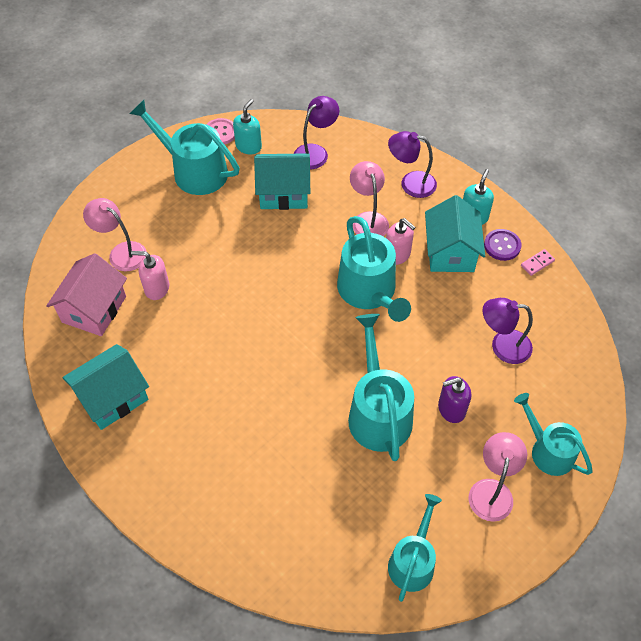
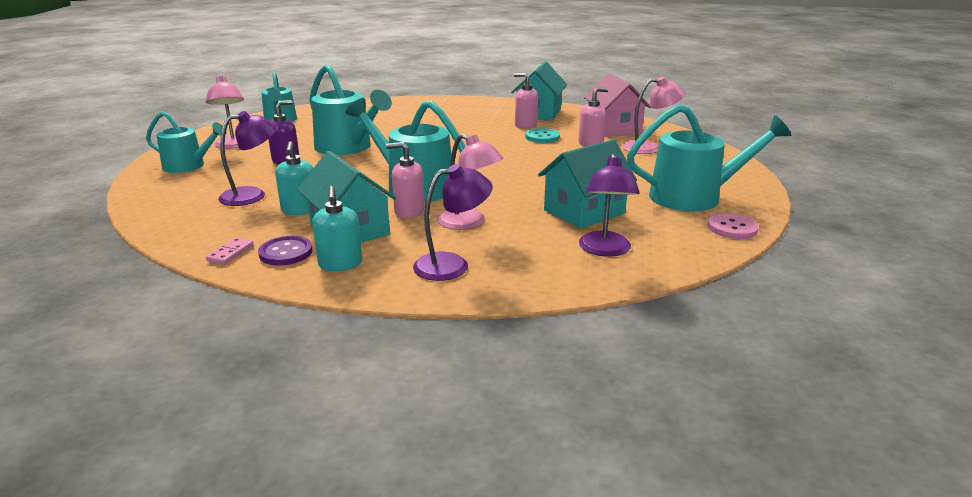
camera: 145 degrees right, 30 degrees down
(163, 369) = (525, 125): none -> pink soap dispenser
(180, 328) = (542, 137): none -> turquoise button
(248, 146) = (682, 229): turquoise soap dispenser -> turquoise soap dispenser (300, 210)

